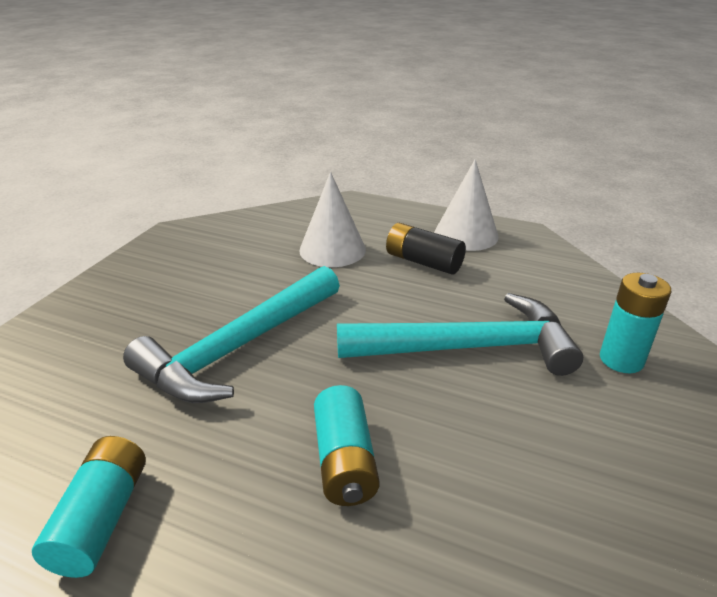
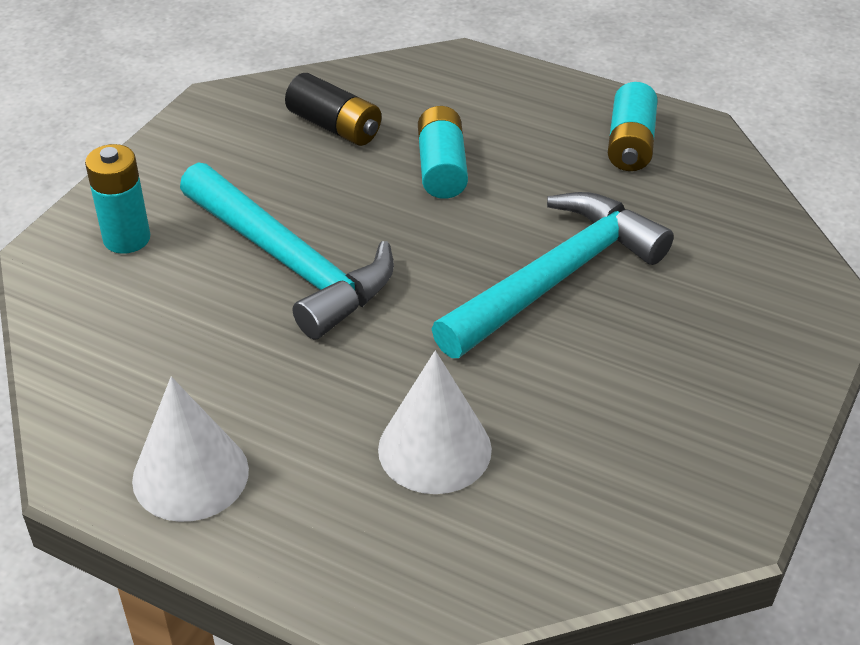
camera: 175 degrees left, 10 degrees up
(423, 262) = (291, 409): black battery -> black battery (335, 126)
(467, 348) = (289, 262): turquoise hammer -> turquoise hammer turned 135 degrees counterclockwise

